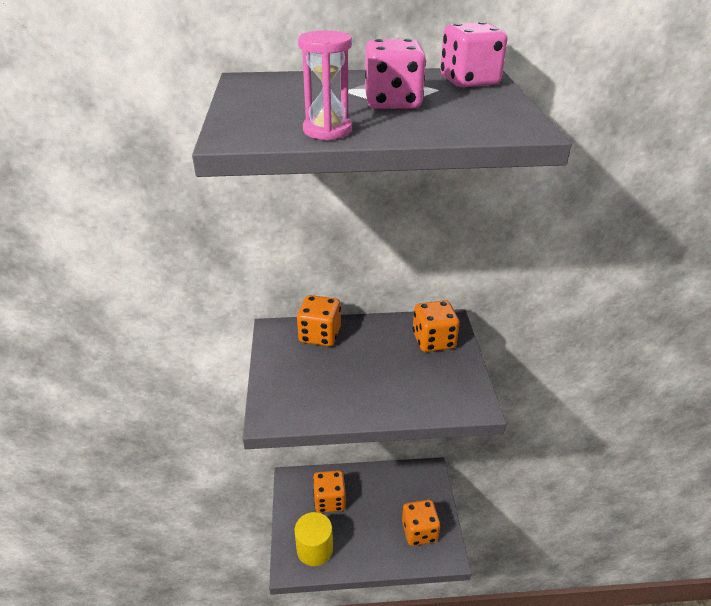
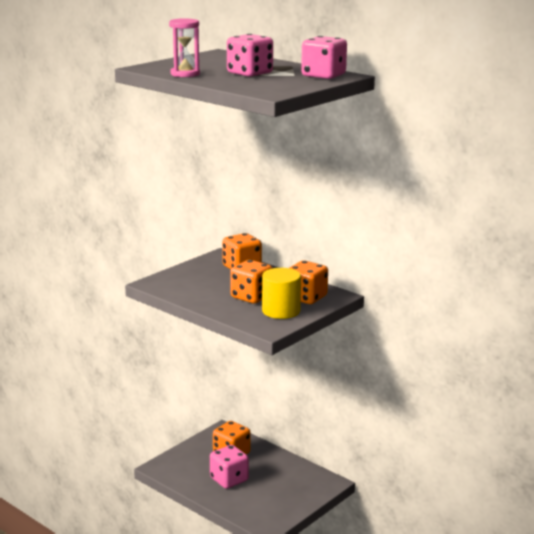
camera: 45 degrees right, 15 degrees down
(314, 549) = (185, 469): yellow cylinder -> yellow cylinder (281, 311)
(361, 530) = (229, 479): none -> pink dice
(419, 531) = (267, 503): orange dice -> orange dice (251, 297)

